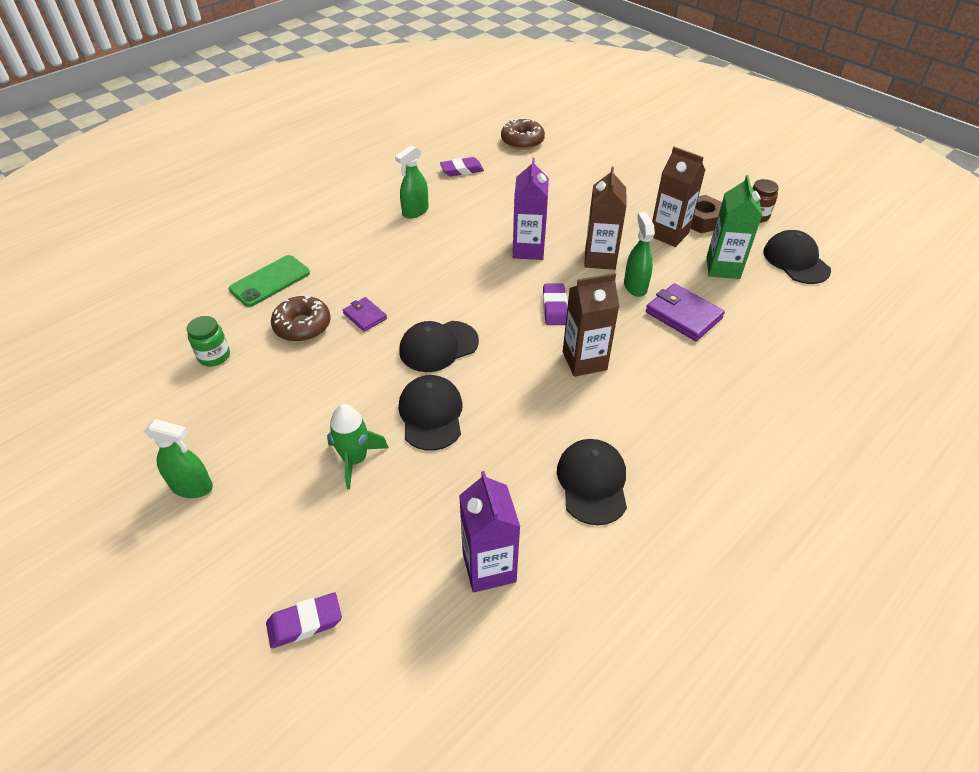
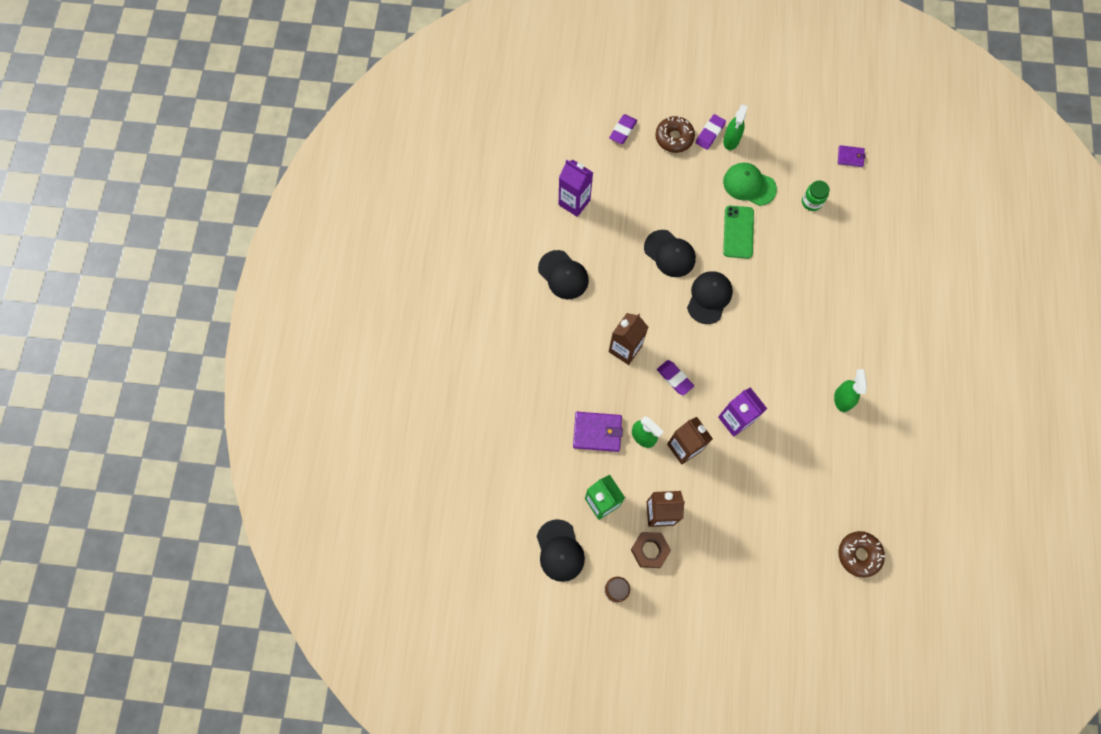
camera: 140 degrees right, 25 degrees up
(192, 487) = (731, 140): green spray bottle -> green spray bottle turned 45 degrees counterclockwise
(249, 419) = (749, 185): none -> green cap
(270, 281) = (851, 269): green phone -> green phone (738, 232)
(302, 325) = (794, 254): brown donut -> brown donut (674, 138)
(355, 459) = (678, 204): green rocket -> none
(365, 316) = (770, 287): purple wallet -> purple wallet (850, 157)
(462, 170) = (862, 474): purple eraser -> purple eraser (710, 133)
(796, 261) = (560, 550): black cap -> black cap turned 45 degrees clockwise

